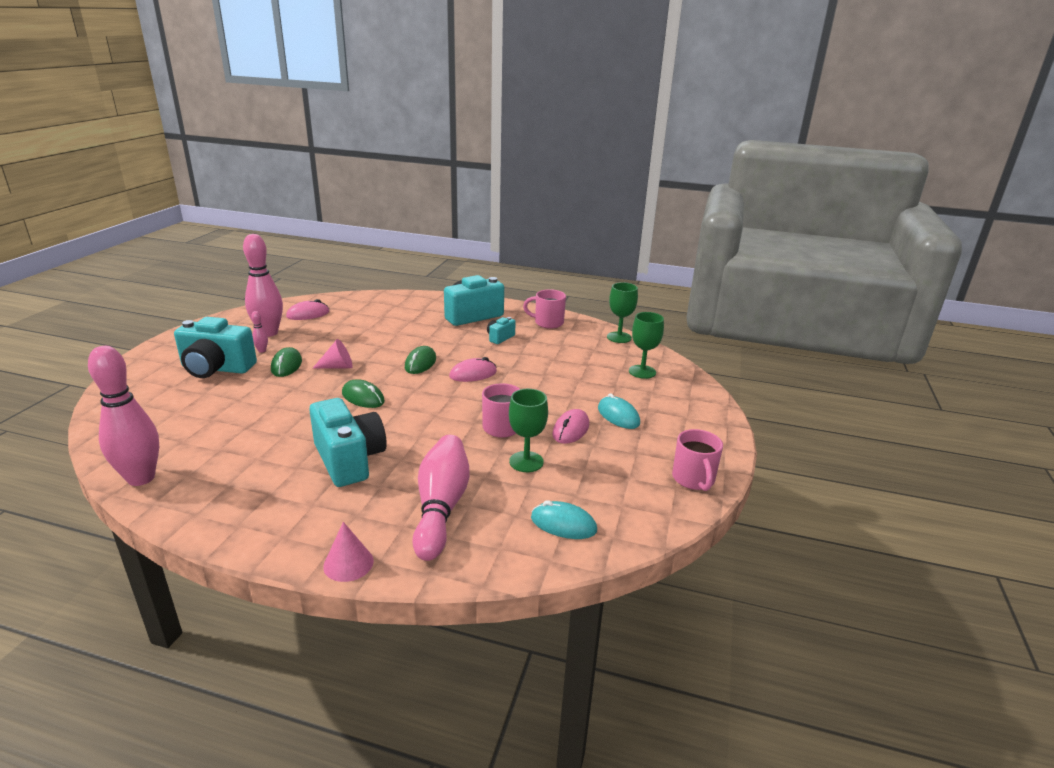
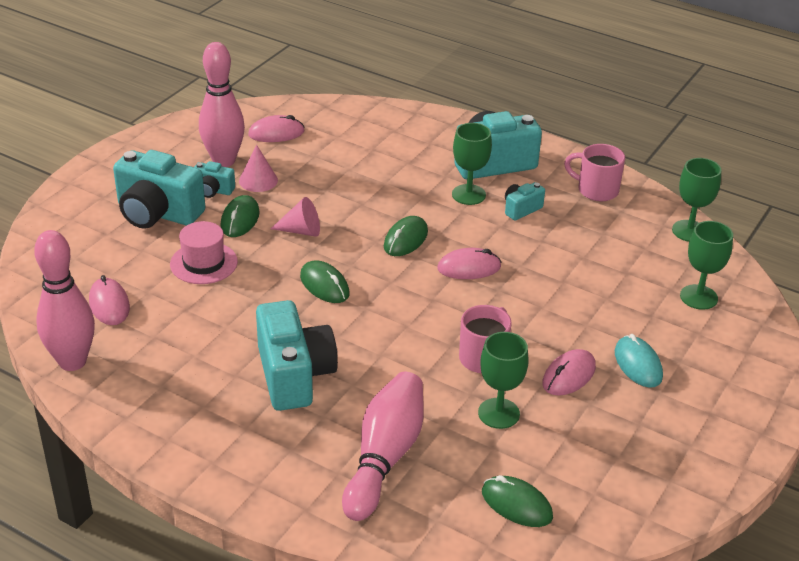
camera: 15 degrees right, 10 degrees up
(176, 432) = (109, 305): none -> pink mouse
(259, 395) = (204, 263): none -> pink hat
(262, 351) = (213, 190): pink bowling pin -> turquoise camera
(348, 563) = (274, 507): pink cone -> pink cone (258, 180)
(460, 334) = (468, 195): none -> green goblet
(563, 524) = (516, 504): turquoise mouse -> green mouse
(693, 479) = (697, 474): pink mug -> none

